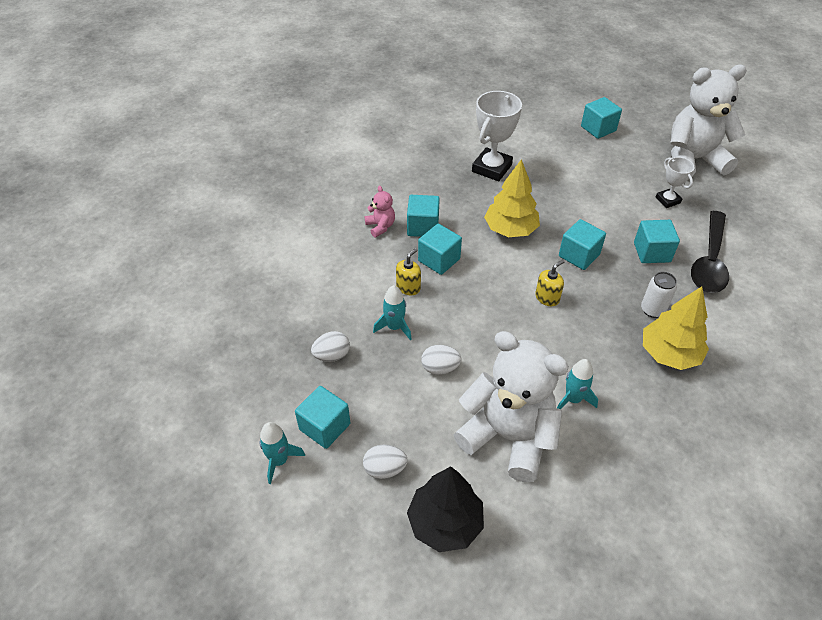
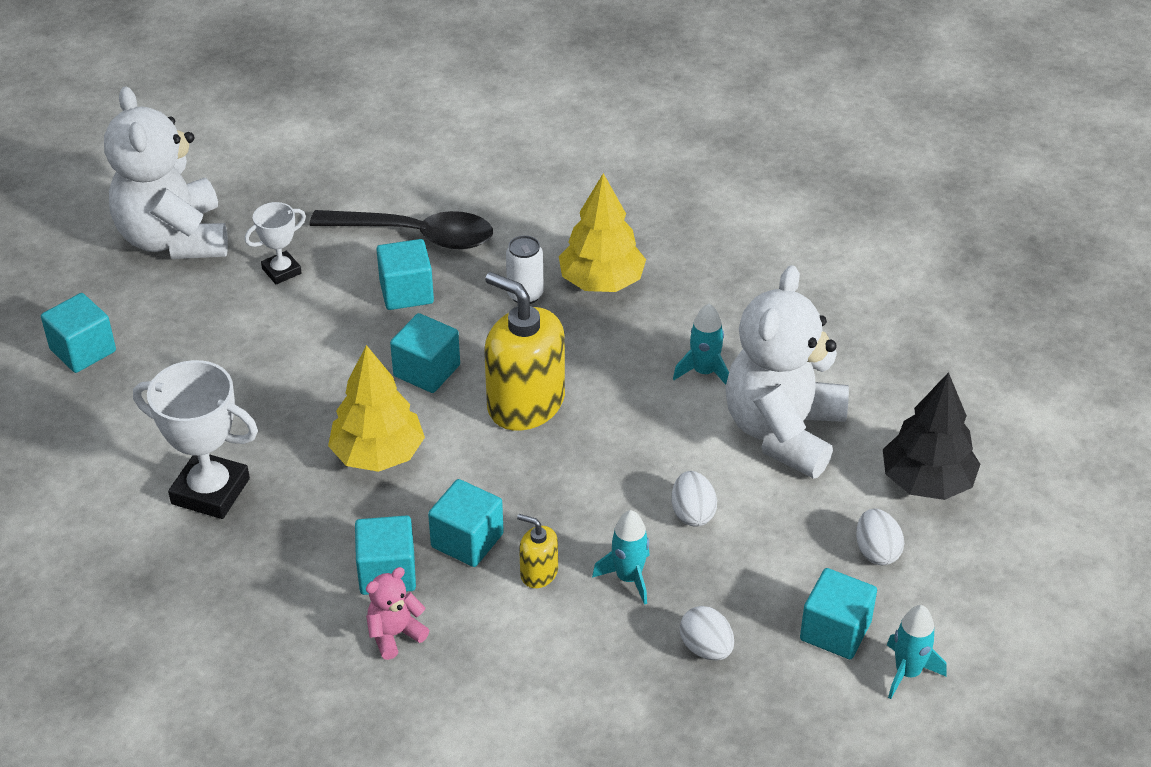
camera: 100 degrees left, 5 degrees down
(547, 297) = (525, 403): yellow soap dispenser -> yellow soap dispenser, size x2.13

